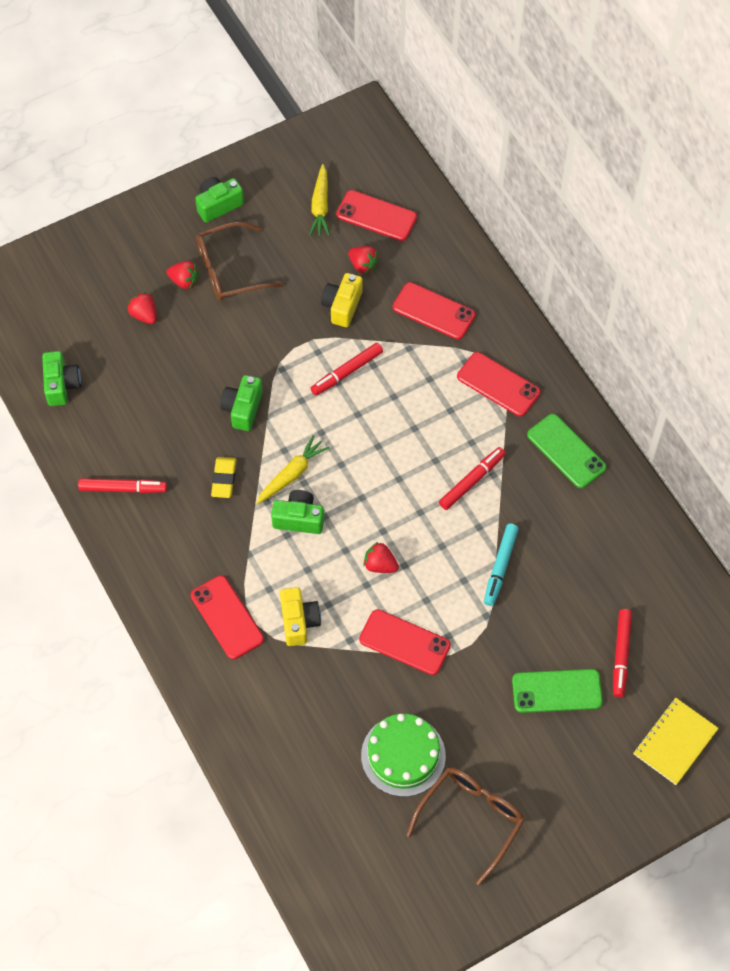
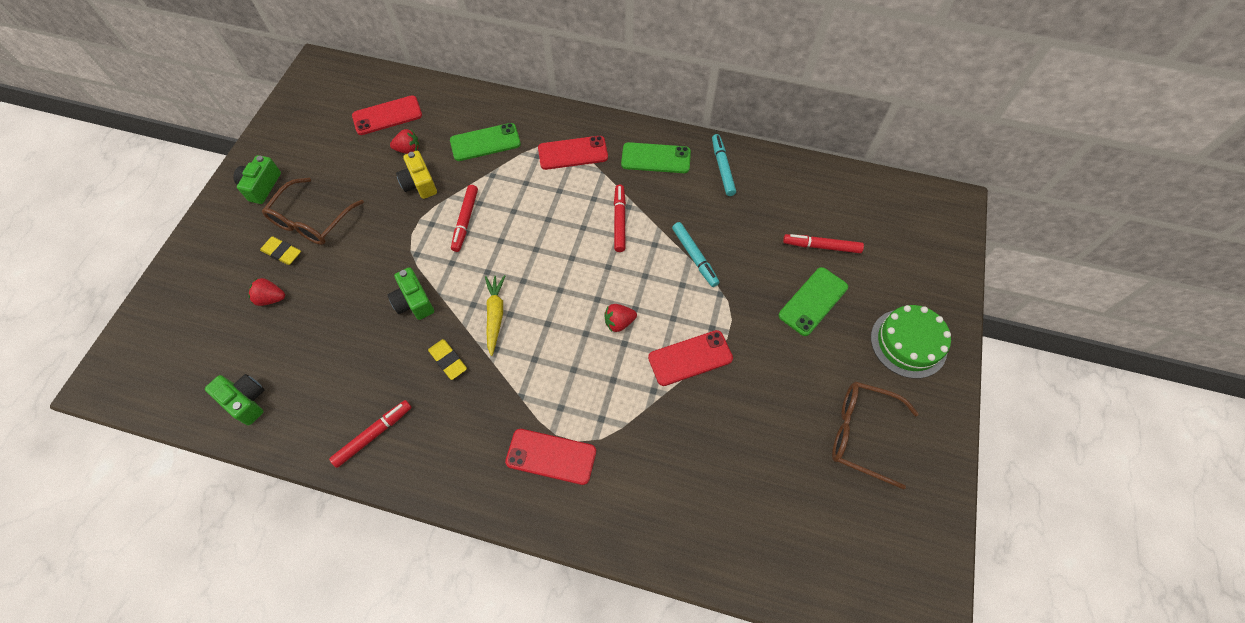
camera: 45 degrees left, 0 degrees up
(184, 281) = (282, 252): red strawberry -> yellow eraser
(299, 519) = (531, 341): green camera -> none
(299, 621) = (605, 410): yellow camera -> none
(320, 206) = (341, 136): yellow carrot -> none
(403, 755) = (773, 435): green cake -> green cake (908, 343)
(433, 311) = (485, 142): red phone -> green phone
(471, 818) = (861, 434): brown glasses -> brown glasses turned 60 degrees counterclockwise
(616, 511) = (722, 168): none -> turquoise marker
(621, 655) = (821, 246): red marker -> red marker turned 135 degrees clockwise
(675, 742) = (908, 269): yellow notebook -> none

